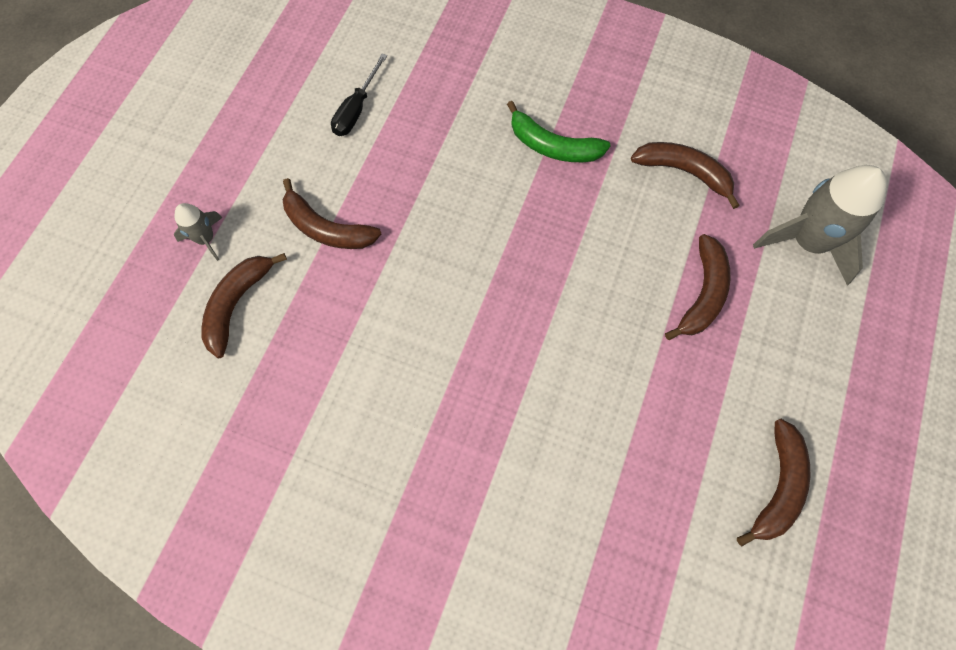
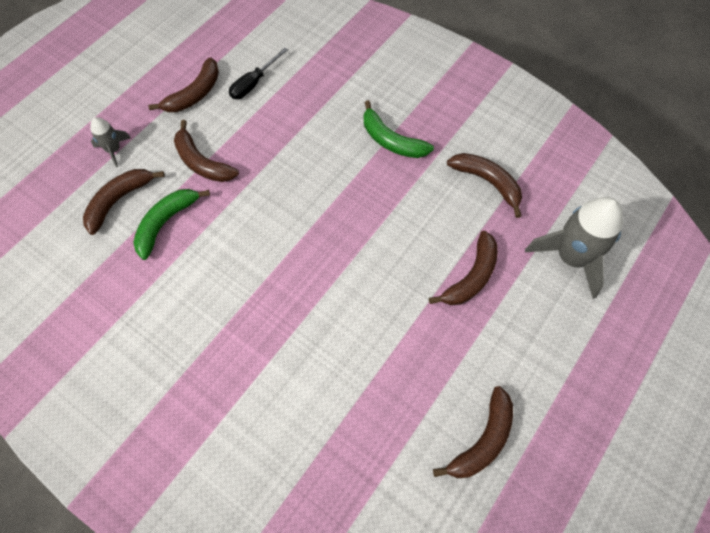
camera: 15 degrees right, 5 degrees down
(285, 140) = (195, 94): none -> brown banana
(308, 319) = (166, 223): none -> green banana

